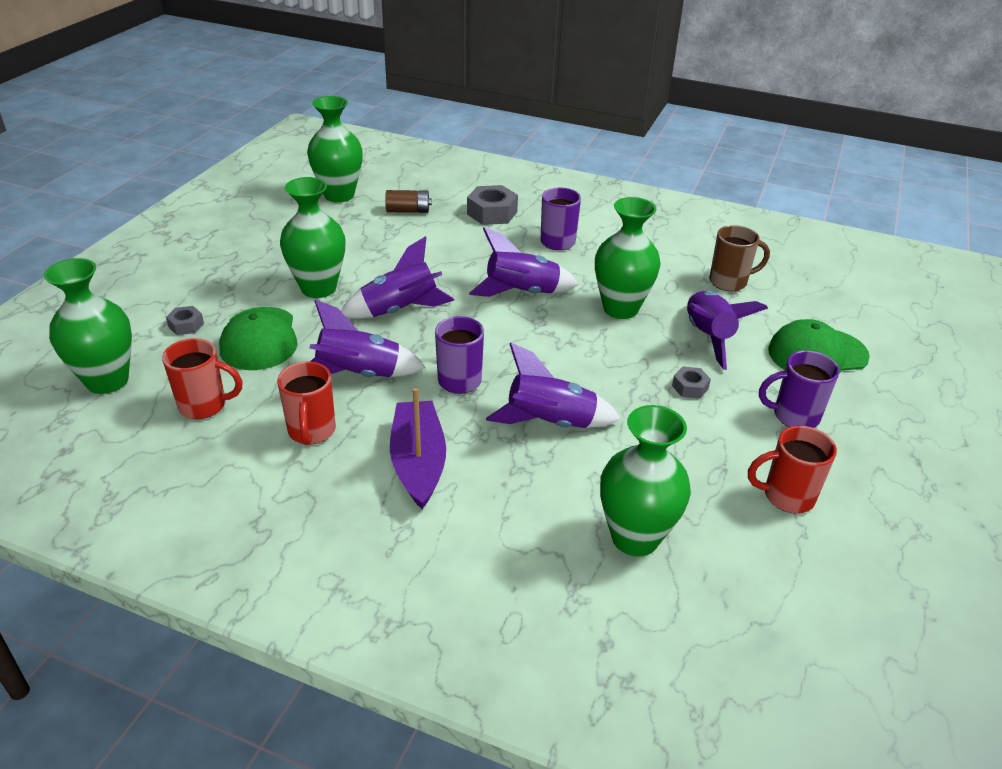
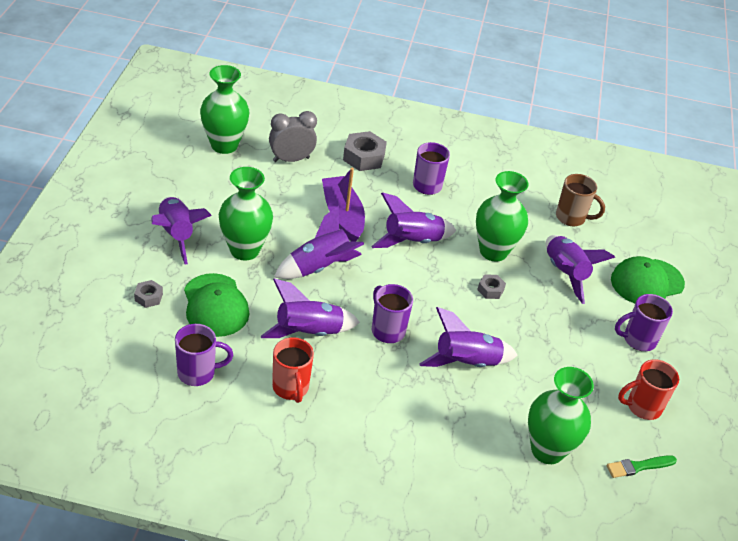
camera: 15 degrees left, 5 degrees up
(107, 381) = (108, 357): green vase -> none
(204, 406) = (198, 373): red mug -> purple mug
(248, 270) = (177, 235): none -> purple rocket
(408, 211) = (291, 159): brown battery -> grey clock
(418, 462) = (380, 406): purple boat -> purple boat (342, 215)
(690, 387) = (560, 321): grey nut -> grey nut (490, 290)
(729, 282) = (571, 218): brown mug -> brown mug turned 45 degrees clockwise
(767, 573) = (638, 466): none -> green brush

